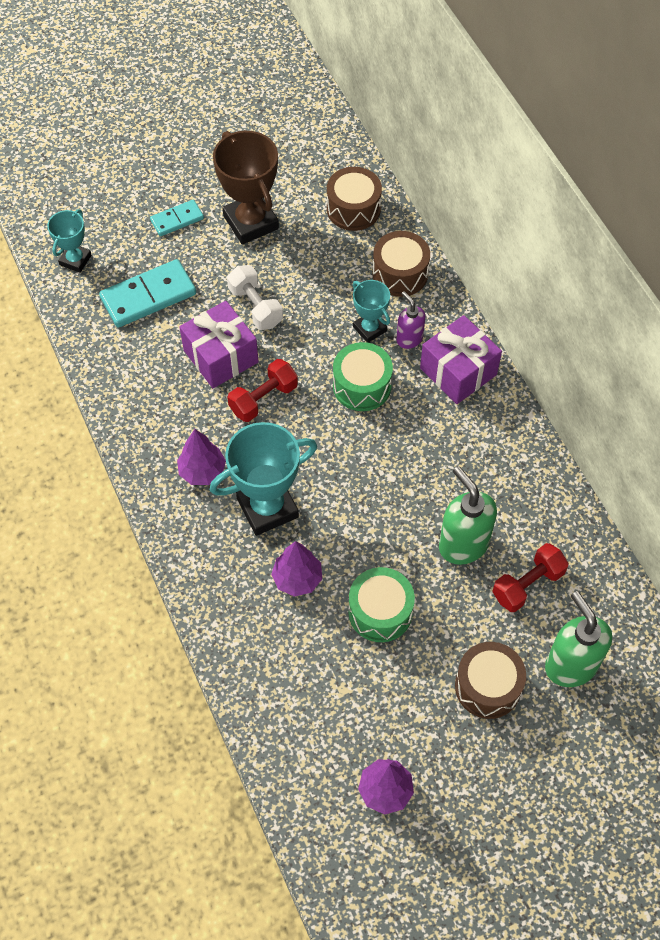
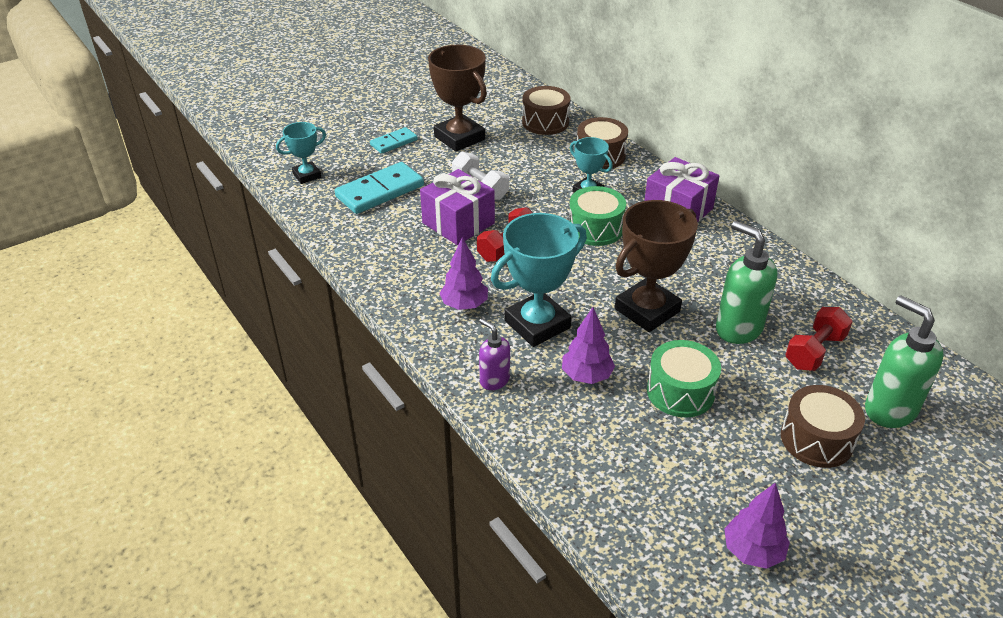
camera: 10 degrees left, 20 degrees down
(75, 260) = (307, 175): turquoise trophy -> turquoise trophy turned 45 degrees clockwise
(380, 506) = (647, 310): none -> brown trophy
(409, 339) = (625, 194): purple soap dispenser -> purple soap dispenser (494, 380)

